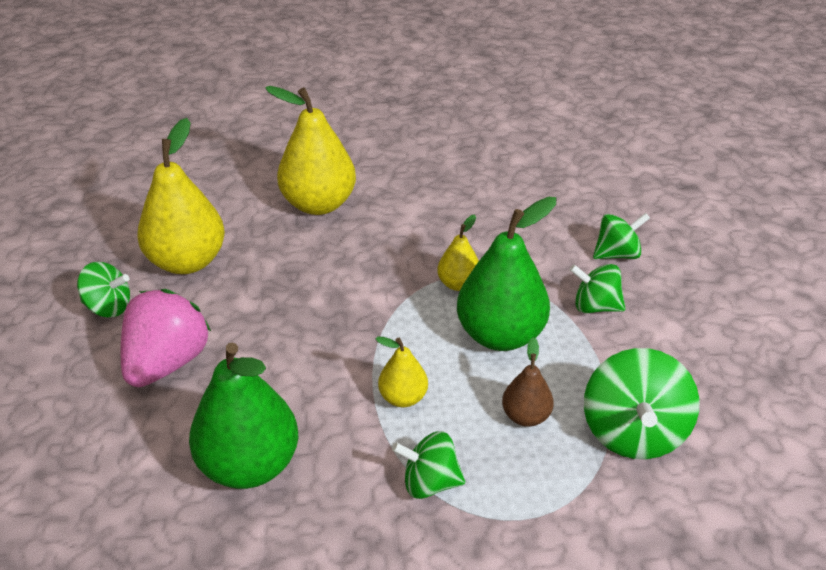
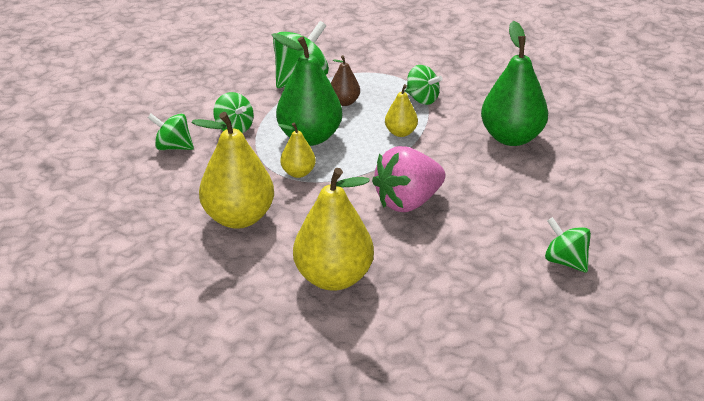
camera: 145 degrees left, 5 degrees down
(167, 363) = (535, 205): pink strawberry -> pink strawberry (408, 202)
(187, 261) = (483, 273): yellow pear -> yellow pear (239, 218)

